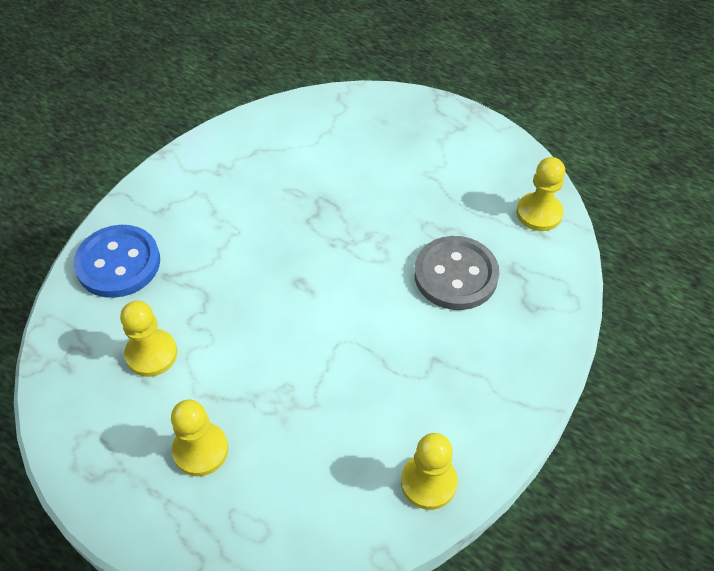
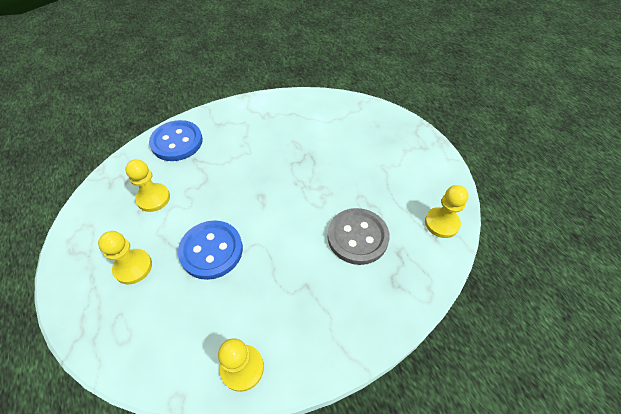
camera: 30 degrees right, 0 degrees up
(288, 378) = (211, 250): none -> blue button

